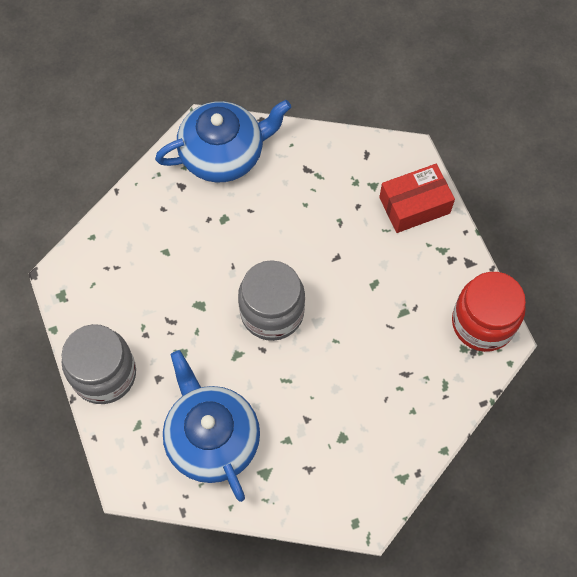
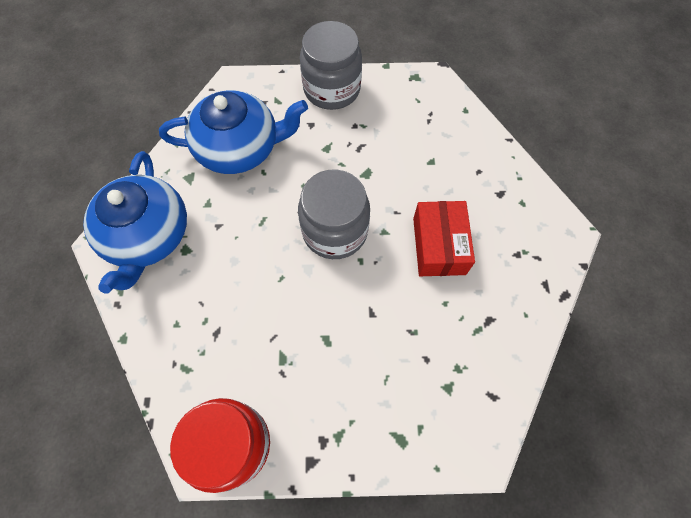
camera: 110 degrees right, 0 degrees up
(223, 154) = (529, 242): blue teapot -> blue teapot (147, 236)
(414, 205) = (407, 427): red box -> red box (439, 246)

